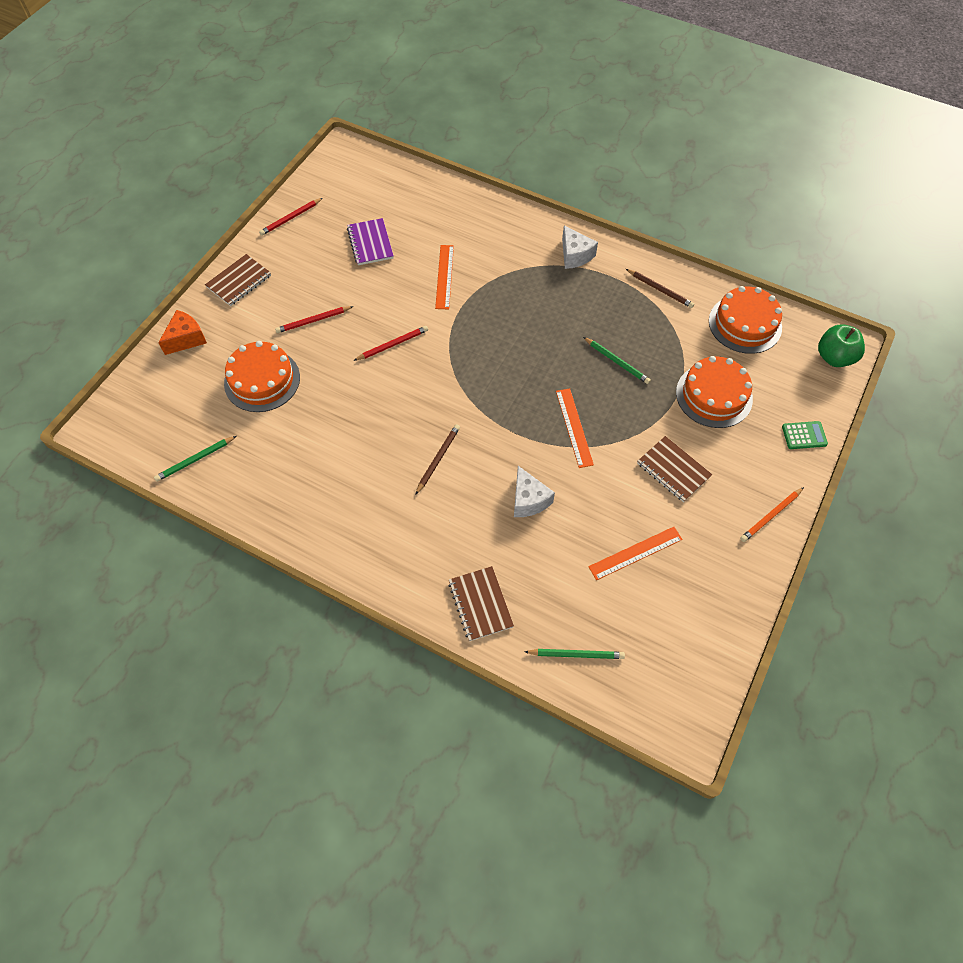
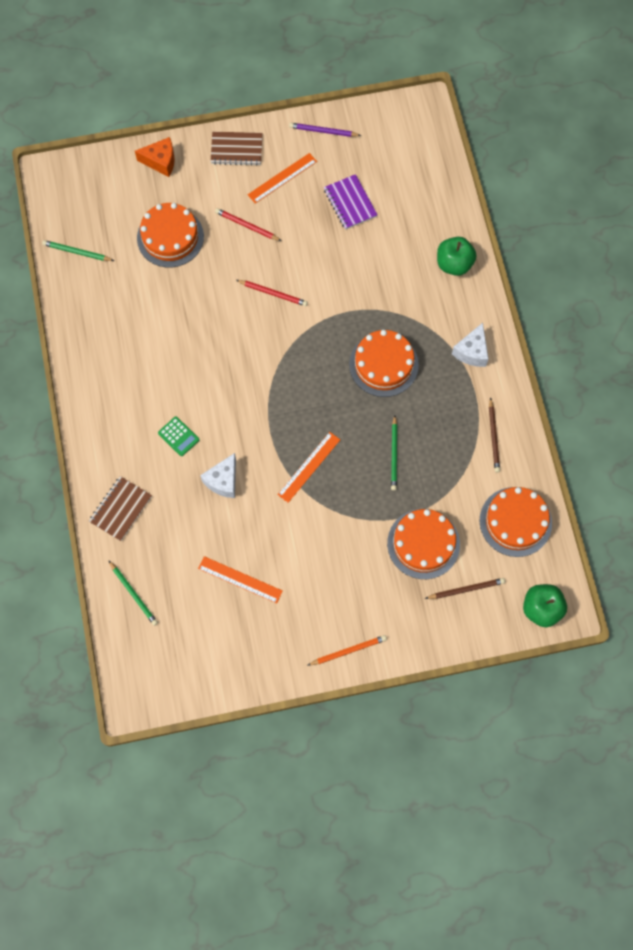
camera: 50 degrees right, 10 degrees up
(291, 218) = (323, 131): red pencil -> purple pencil
(370, 243) = (350, 203): purple notebook -> purple notebook turned 60 degrees counterclockwise
(438, 459) = (205, 398): brown pencil -> brown pencil (466, 589)
(444, 276) = (366, 278): orange ruler -> orange ruler (282, 178)
(491, 217) = (454, 264): none -> green apple
(531, 315) = (383, 364): none -> orange cake
(673, 470) = (330, 559): brown notebook -> none
(771, 515) = (348, 651): orange pencil -> orange pencil turned 150 degrees clockwise
(804, 435) = (442, 631): green calculator -> green calculator (178, 436)

